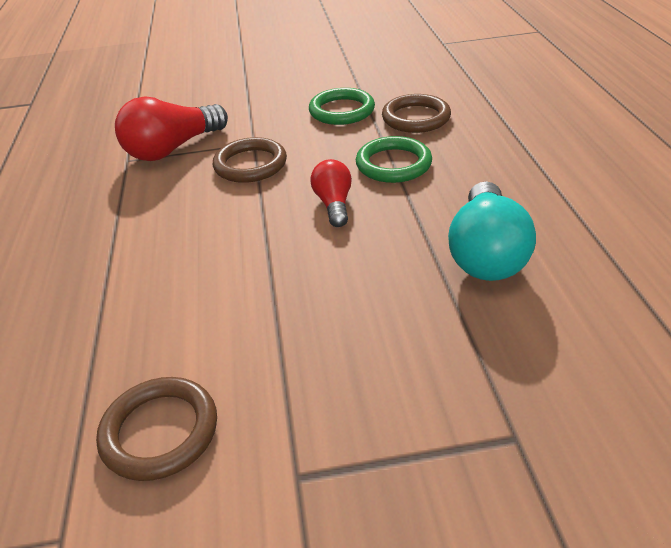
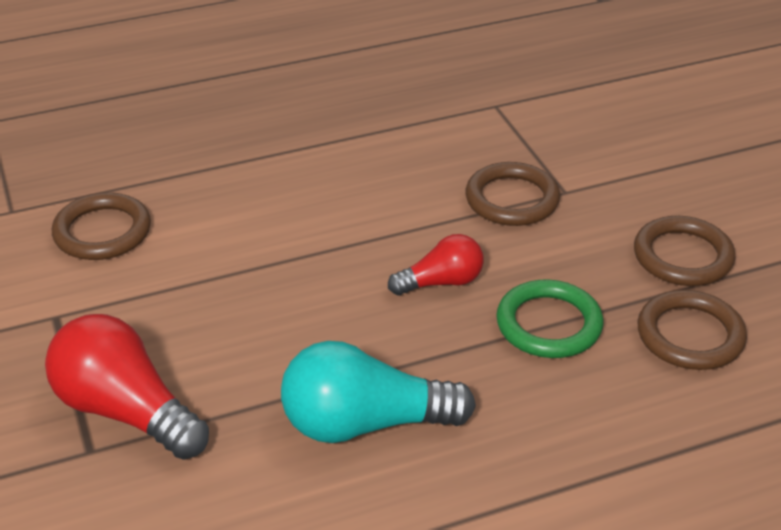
camera: 75 degrees right, 0 degrees up
(172, 149) = (529, 131): red light bulb -> red light bulb (126, 411)
(342, 111) = (683, 256): green ring -> brown ring

